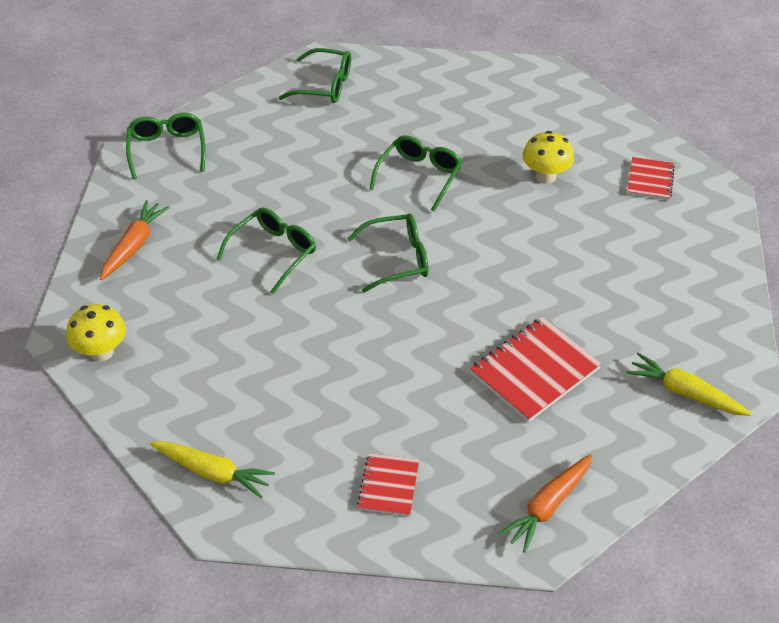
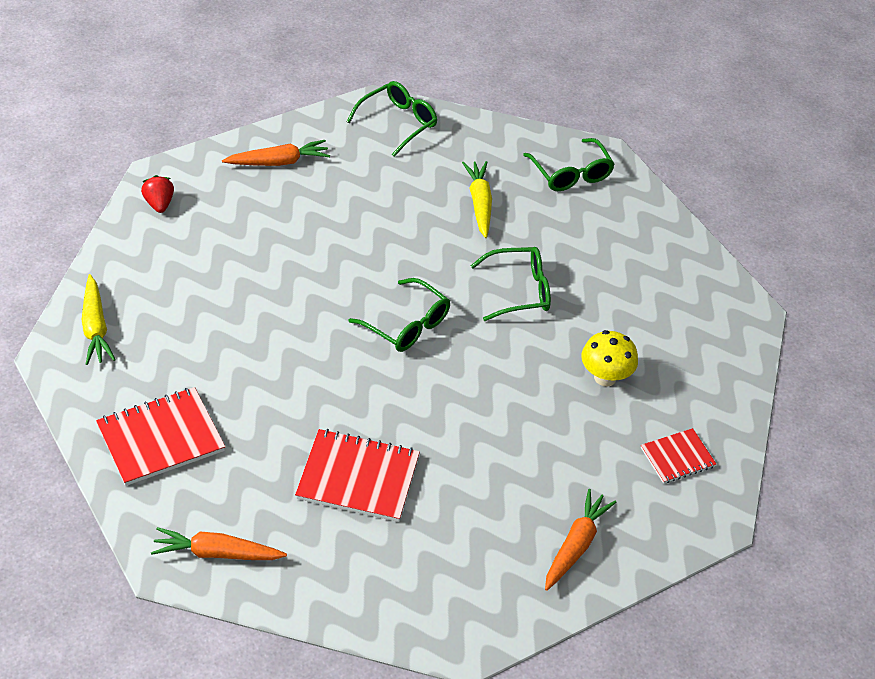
camera: 50 degrees right, 0 degrees up
(101, 352) = (159, 204): yellow mushroom -> red strawberry
(273, 253) = (343, 245): green glasses -> none
(389, 486) = (161, 438): red notebook -> red notebook, size x1.71
(685, 393) = (422, 599): yellow carrot -> yellow carrot (479, 203)
(693, 277) = (576, 545): none -> orange carrot

